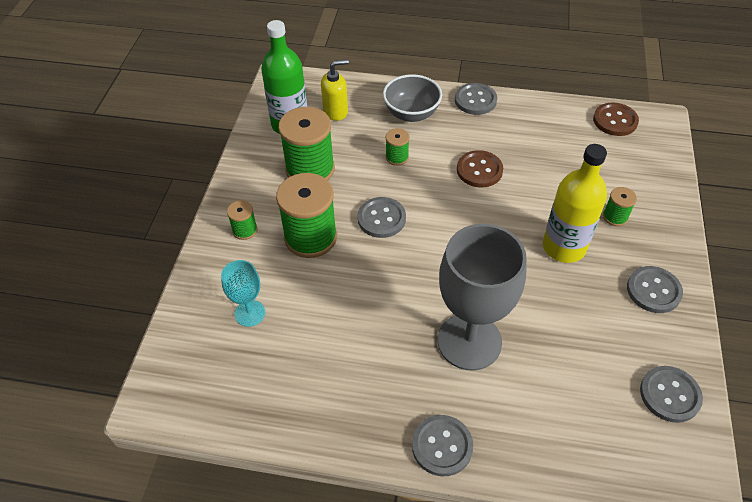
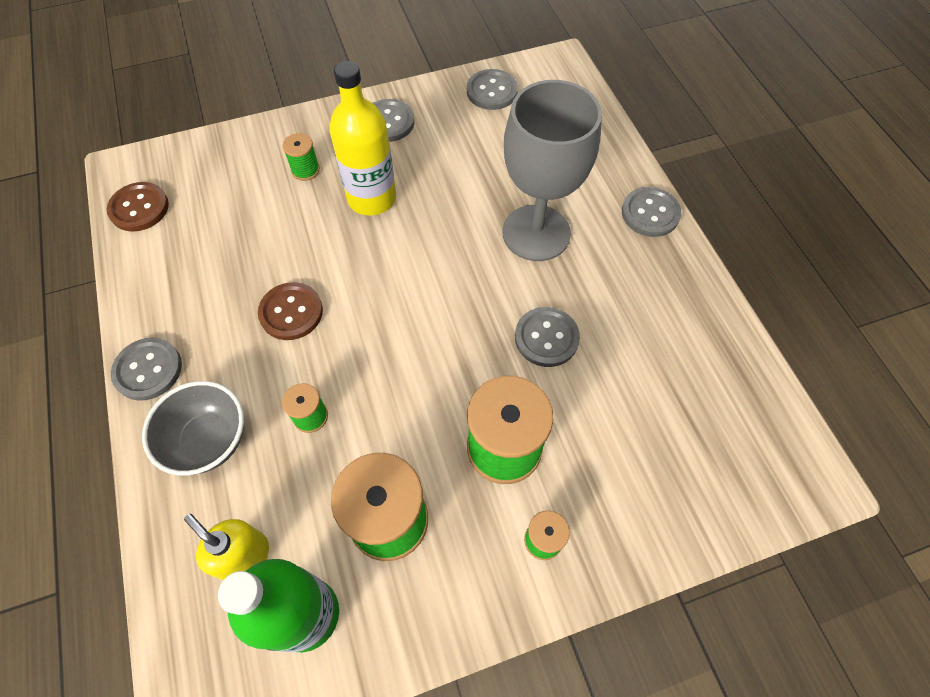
camera: 120 degrees left, 10 degrees up
(250, 313) = (649, 450): turquoise goblet -> none
(381, 218) = (428, 382): grey button -> grey button (546, 338)

